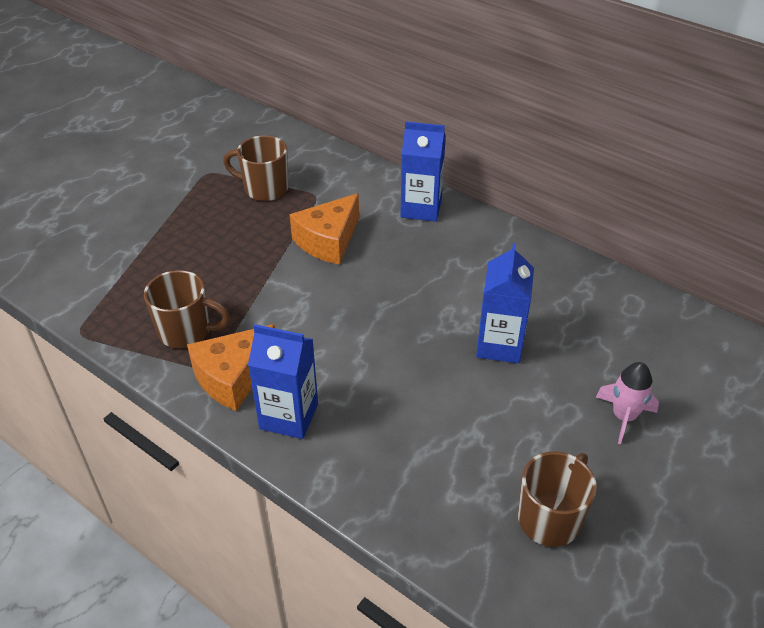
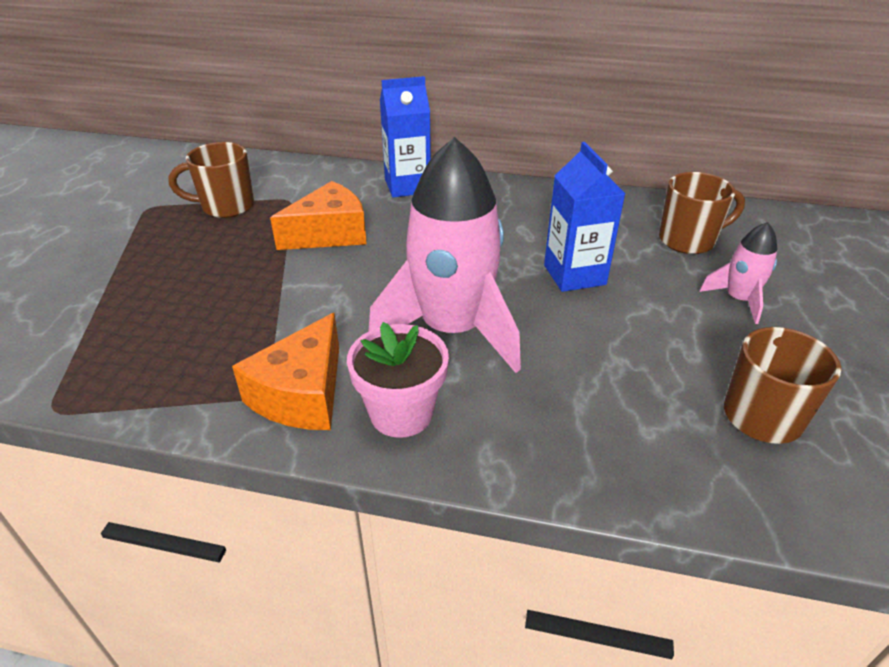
camera: 25 degrees left, 5 degrees down
(186, 331) = (210, 364): brown mug -> brown mug (688, 240)
(289, 416) = (401, 413): blue carton -> pink flower pot
(328, 241) = (329, 234): orange cheese -> orange cheese turned 135 degrees counterclockwise
(366, 362) = (452, 330): none -> pink rocket

